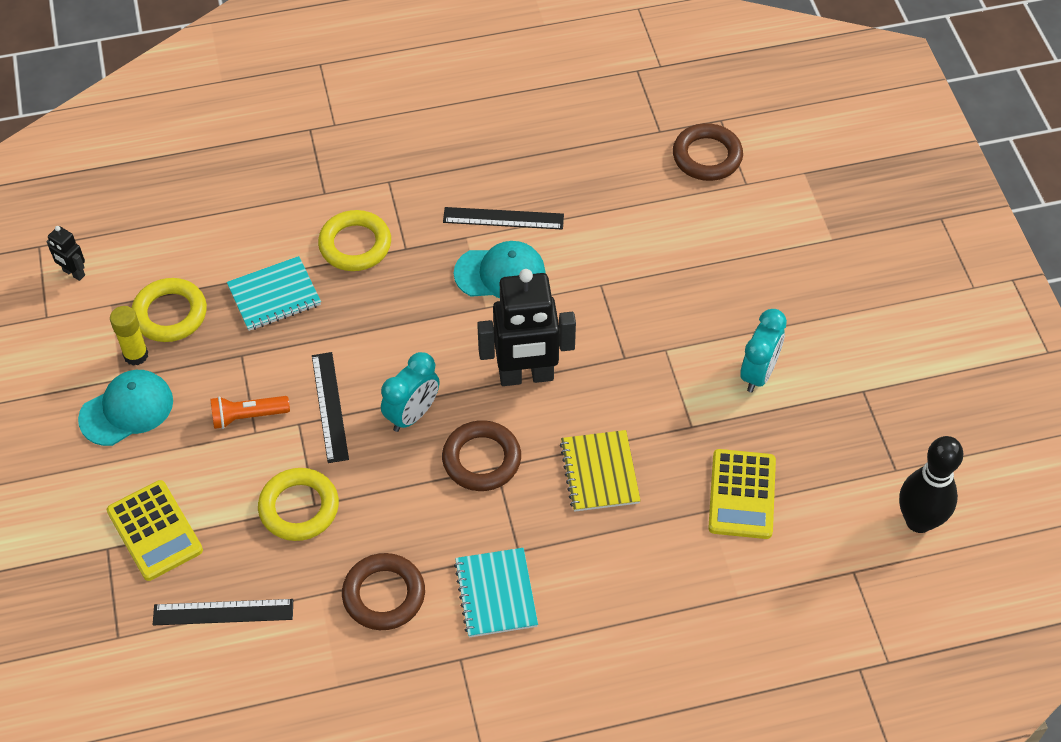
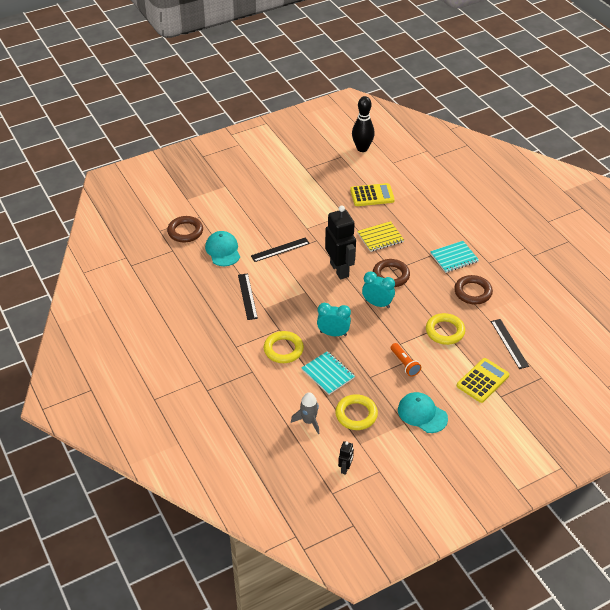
camera: 105 degrees left, 10 degrees down
(136, 355) = (388, 421): yellow glue stick -> none
(186, 246) = (309, 421): none -> grey rocket
(329, 407) = (386, 334): black ruler -> black ruler (280, 249)
(500, 273) = (283, 290): turquoise cap -> turquoise cap (223, 250)
(758, 373) = (308, 198): turquoise clock -> turquoise clock (333, 333)

